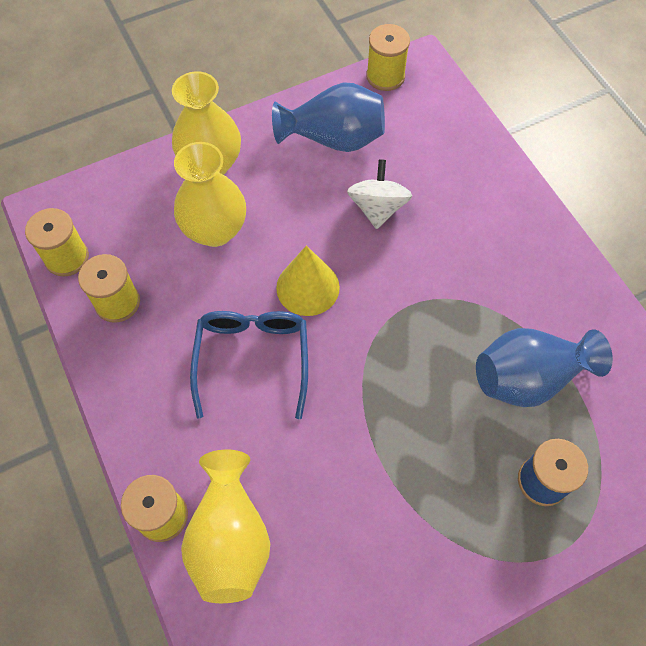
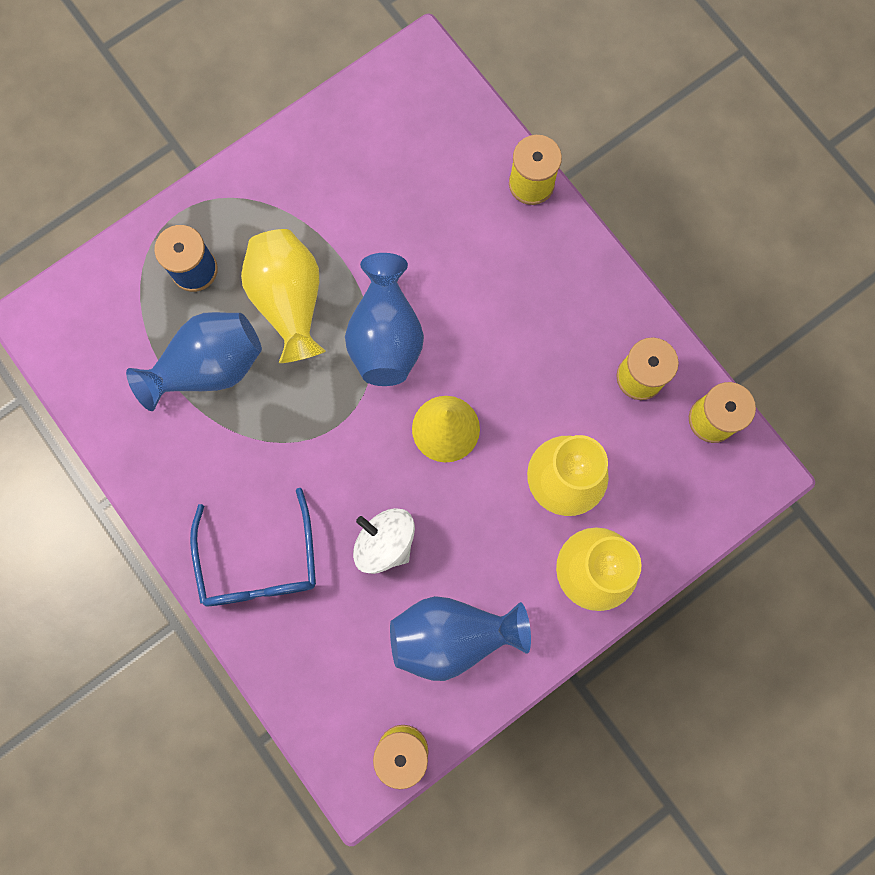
camera: 170 degrees right, 15 degrees up
(230, 538) = (467, 176): yellow vase -> yellow vase (289, 302)
(252, 359) = (485, 340): blue glasses -> blue glasses (259, 562)
(349, 379) = (386, 335): none -> blue vase
(377, 208) = (385, 542): white spinning top -> white spinning top turned 135 degrees clockwise

